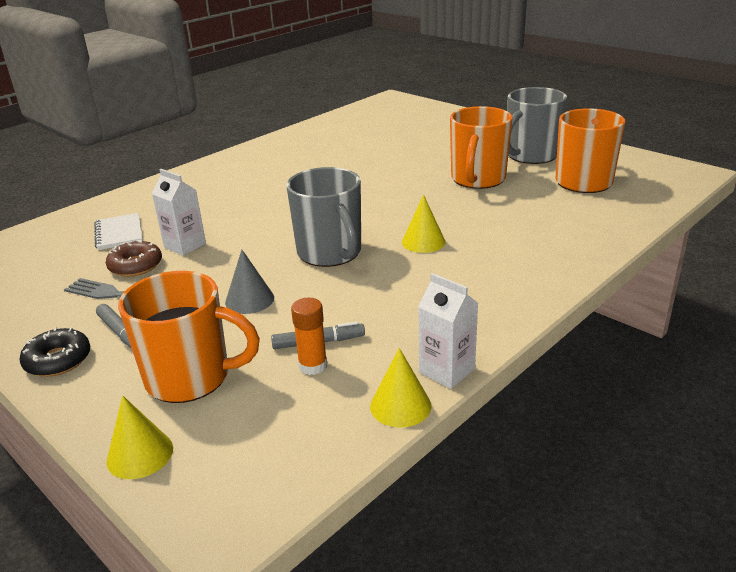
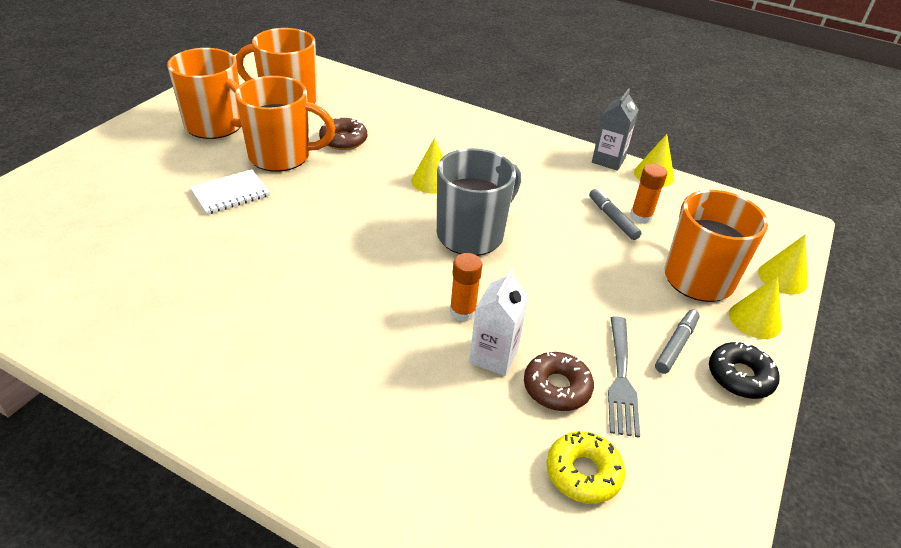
camera: 110 degrees left, 10 degrees up
(65, 263) = (583, 473): none -> yellow donut
(104, 398) = (754, 320): none -> yellow cone
(119, 233) = (483, 447): white notebook -> white notebook (230, 193)
(237, 239) = (462, 312): none -> orange glue stick
(249, 300) = (577, 271): grey cone -> none
(447, 371) = (608, 160): white carton -> grey carton
(505, 204) = (343, 140): none -> brown donut
(530, 156) = (216, 126): grey mug -> orange mug

